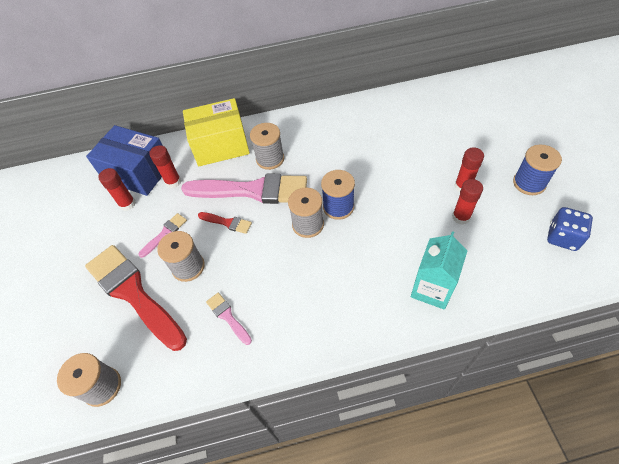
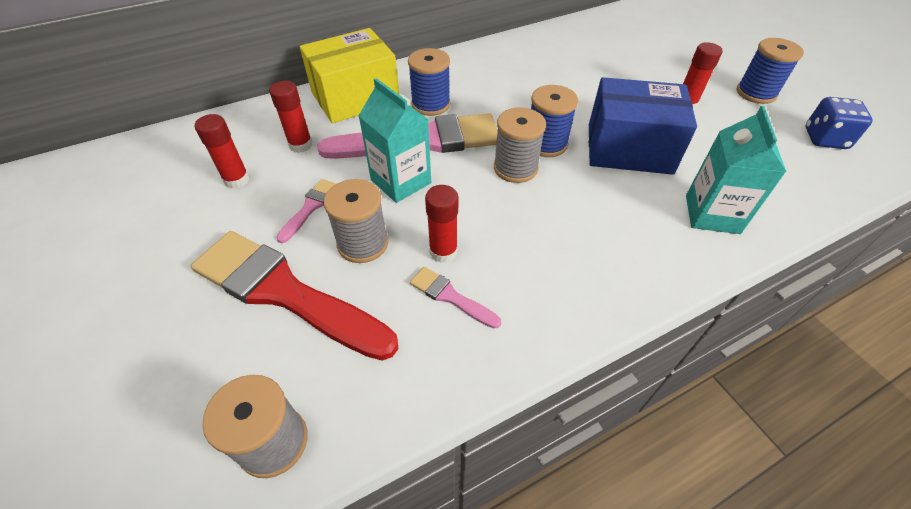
camera: 20 degrees left, 5 degrees down
(138, 172) = (241, 141): blue box -> blue box (629, 149)
(227, 223) = (401, 181): red brush -> turquoise carton
(270, 159) = (431, 104): grey spool -> blue spool
(461, 217) = (701, 135): red glue stick -> red glue stick (443, 251)

